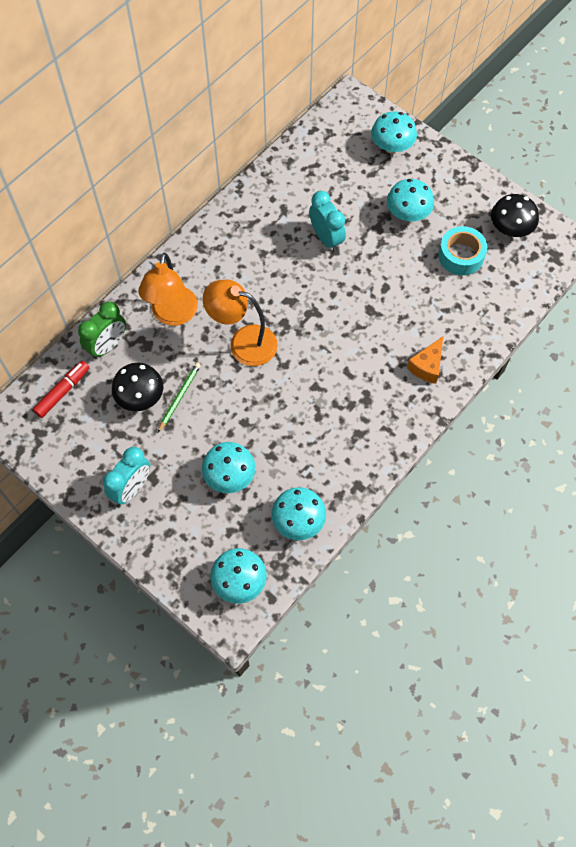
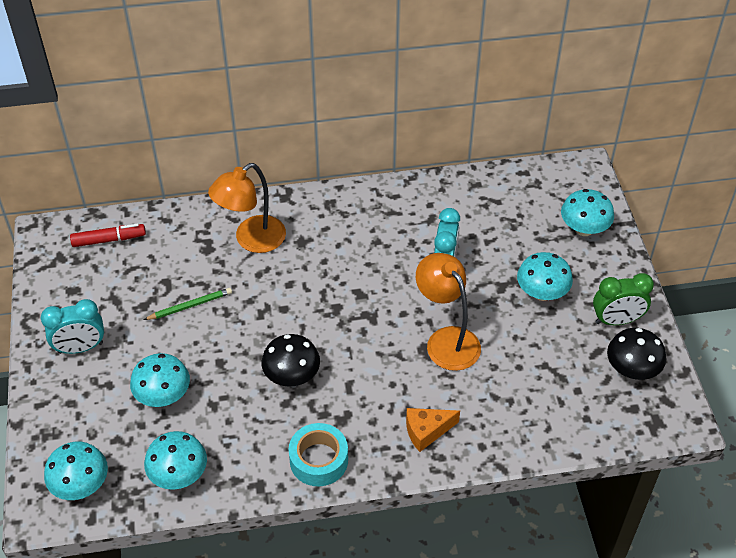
camera: 40 degrees right, 15 degrees down
(107, 345) = (178, 229): green clock -> green clock (616, 320)
(140, 397) = (161, 284): black mushroom -> black mushroom (292, 376)
(243, 342) = (286, 300): orange lamp -> orange lamp (446, 340)
(461, 255) = (557, 360): turquoise tape -> turquoise tape (319, 460)

